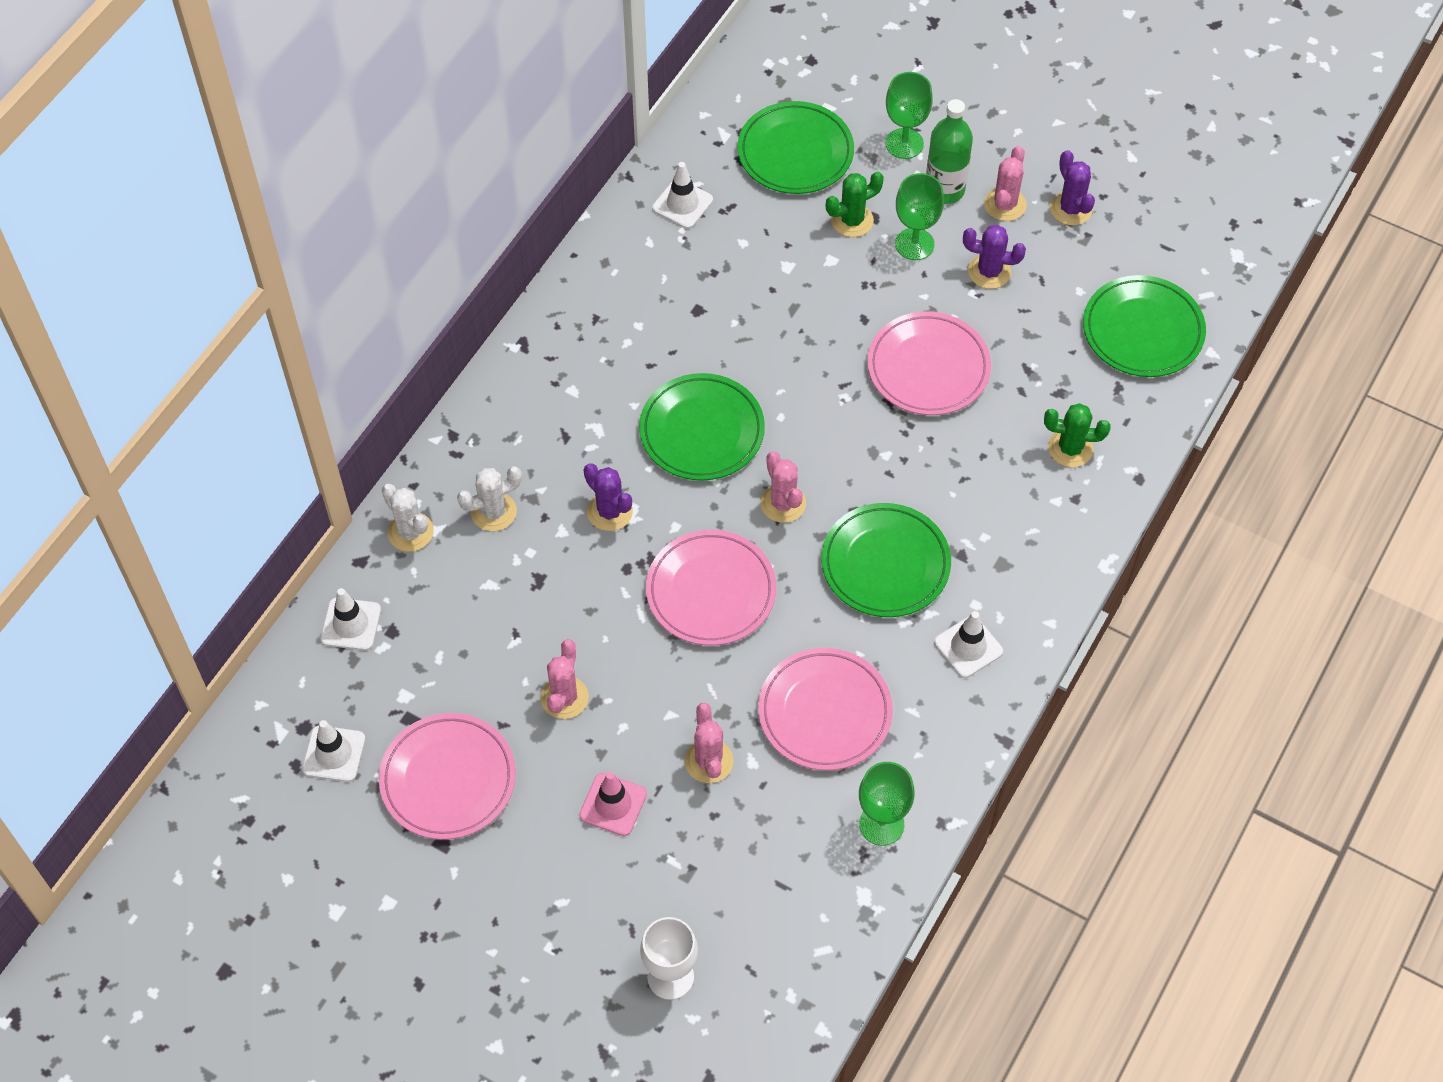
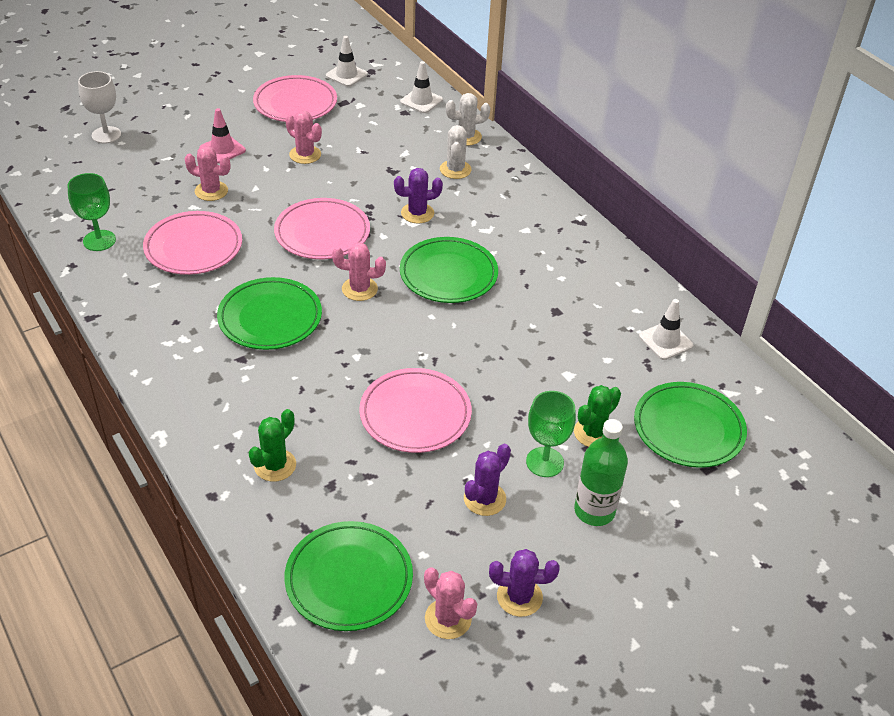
camera: 115 degrees right, 15 degrees down
(852, 220) = (593, 433): green cactus -> green cactus turned 45 degrees clockwise
(904, 143) = (663, 507): green goblet -> none
(968, 647) = (171, 330): white traffic cone -> none
(1005, 204) = (553, 547): pink cactus -> pink cactus (448, 619)

